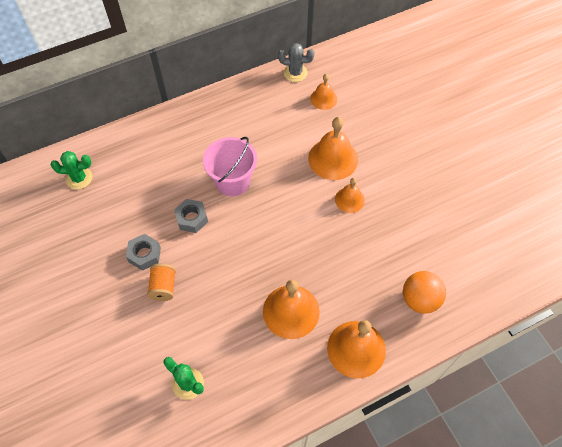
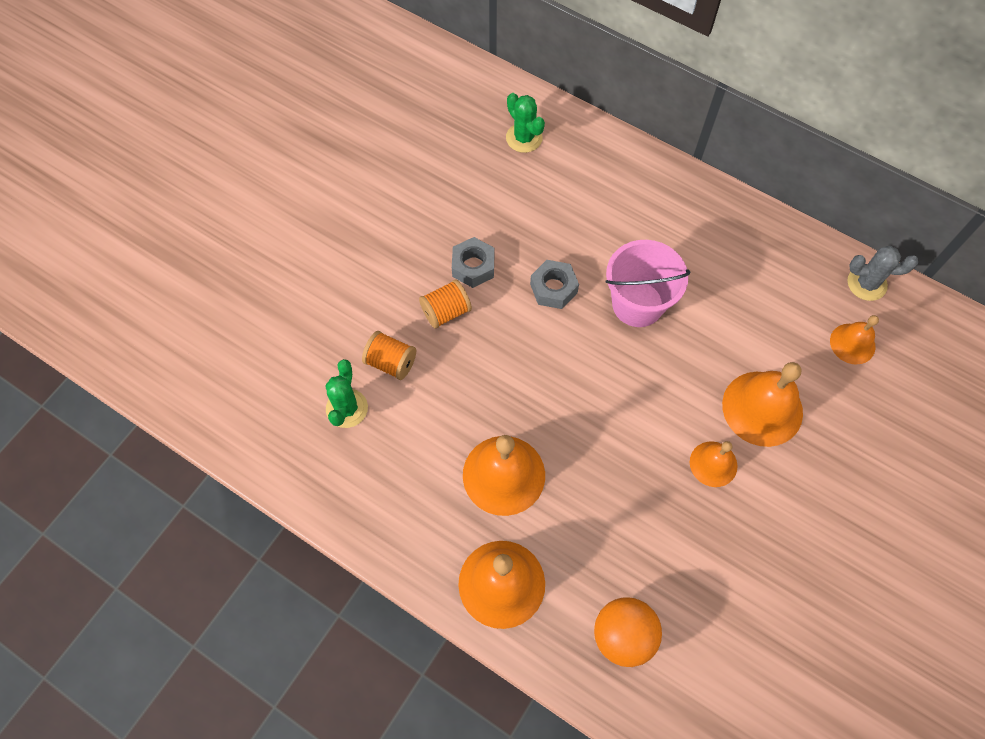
camera: 60 degrees right, 5 degrees up
(175, 338) = (391, 362): none -> orange spool
(295, 73) = (866, 283): grey cactus -> grey cactus turned 60 degrees counterclockwise

